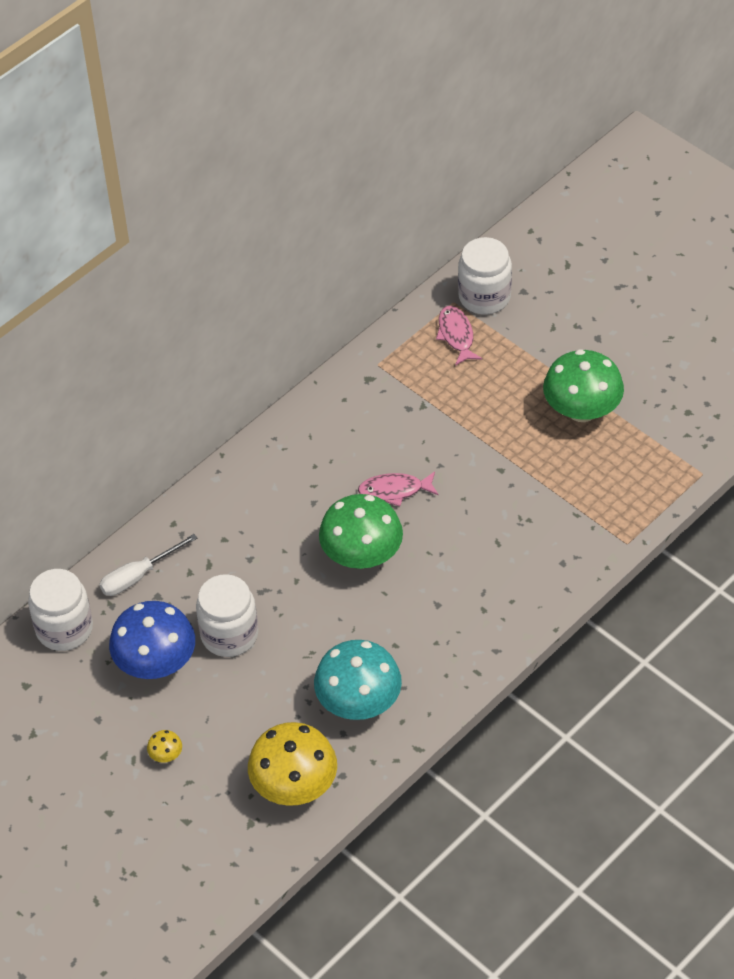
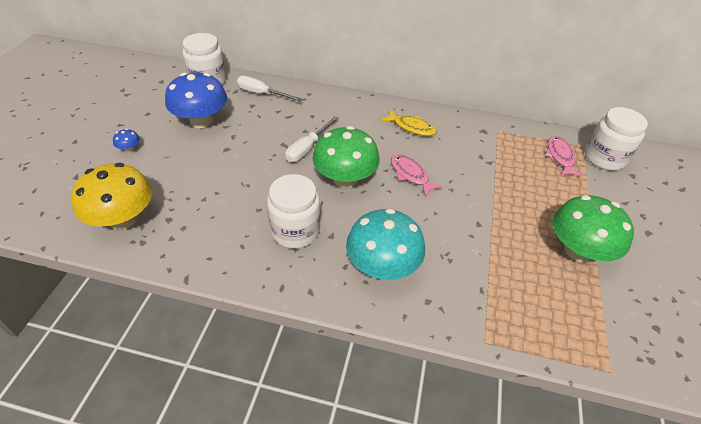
camera: 55 degrees right, 5 degrees down
(166, 755) = (129, 149): yellow mushroom -> blue mushroom
(229, 634) = (240, 142): white jar -> white jar (295, 231)
(285, 569) = (307, 148): none -> white screwdriver
(315, 447) = (411, 127): none -> yellow fish
(359, 702) = (215, 226): turquoise mushroom -> turquoise mushroom (382, 266)
(456, 335) = (560, 157): pink fish -> pink fish turned 45 degrees counterclockwise

